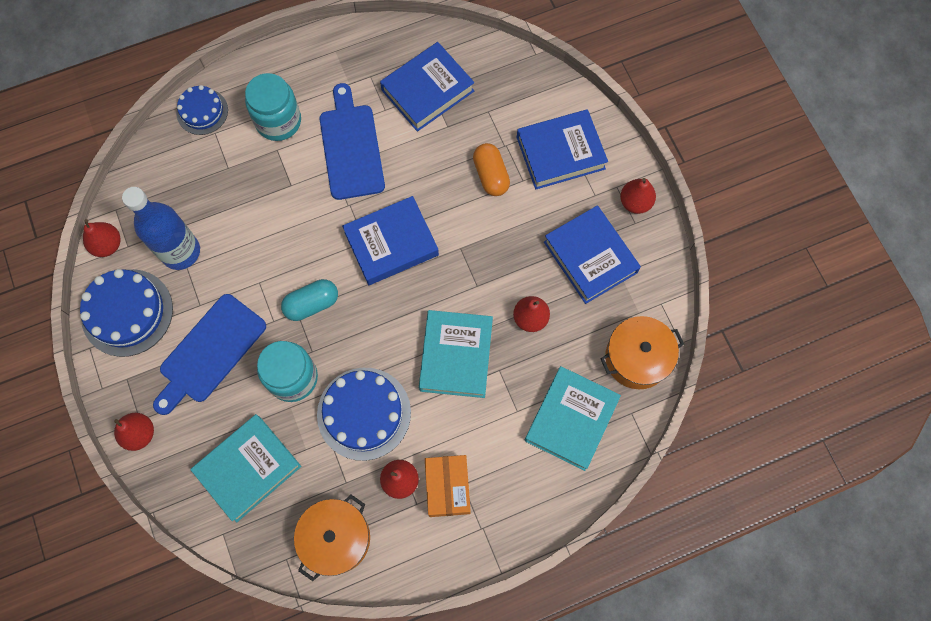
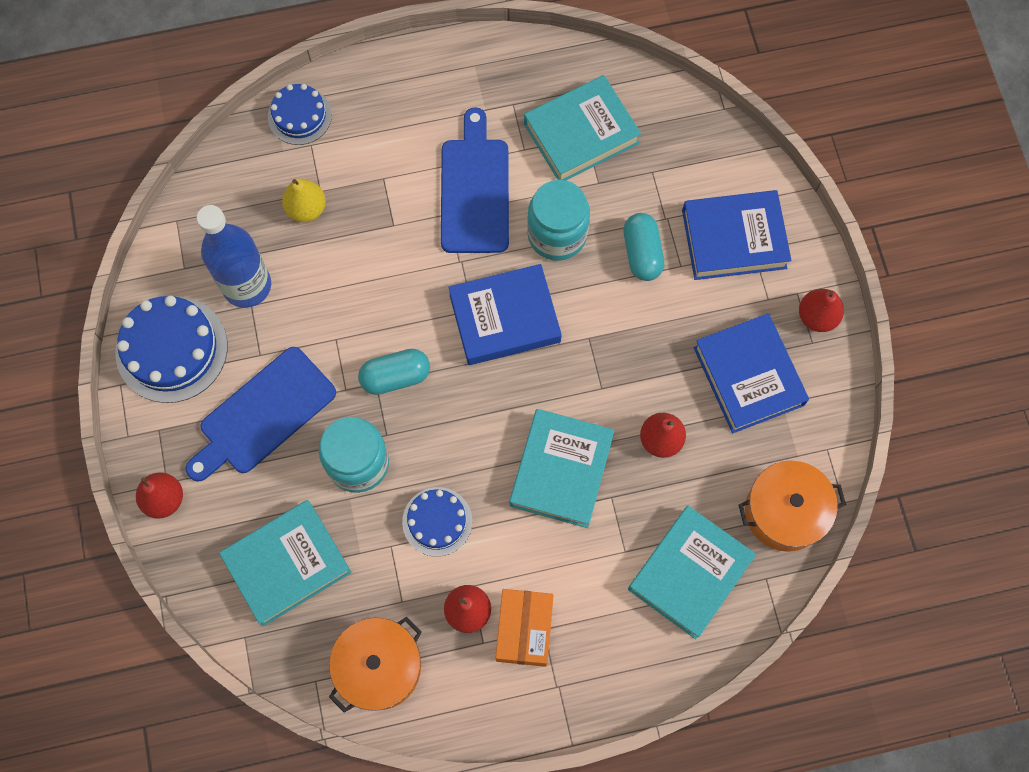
camera: 10 degrees right, 0 degrees up
(107, 245) = (160, 263): red pear -> none
(219, 183) = (306, 209): none -> yellow pear
(278, 121) = (391, 143): turquoise jar -> turquoise jar (557, 234)
(364, 413) = (437, 521): blue cake -> blue cake, size x0.61
(427, 90) = (581, 133): blue book -> turquoise book
(491, 175) = (642, 253): orange capsule -> turquoise capsule

